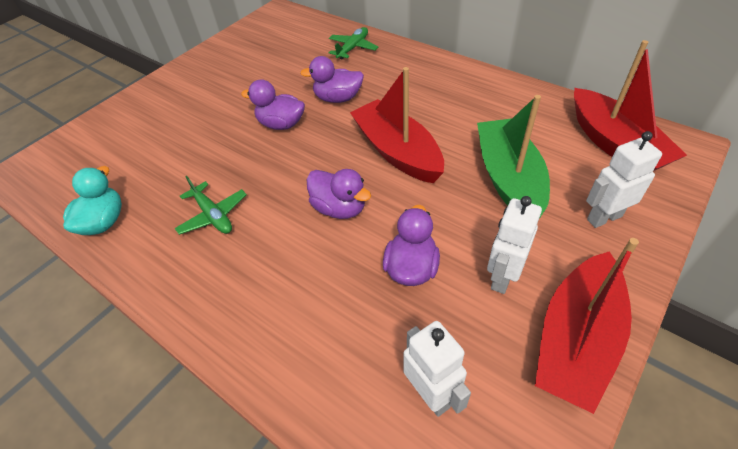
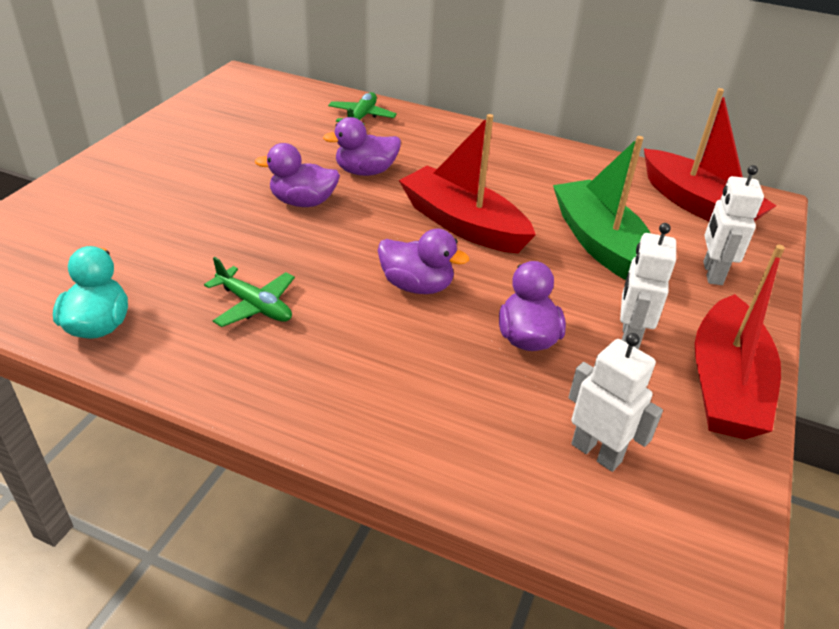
camera: 20 degrees left, 10 degrees down
(604, 217) = (712, 273): white robot -> white robot turned 45 degrees counterclockwise

